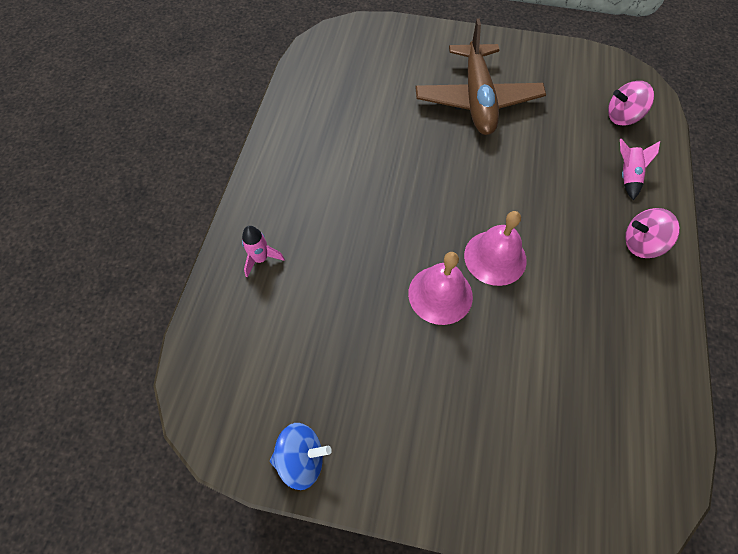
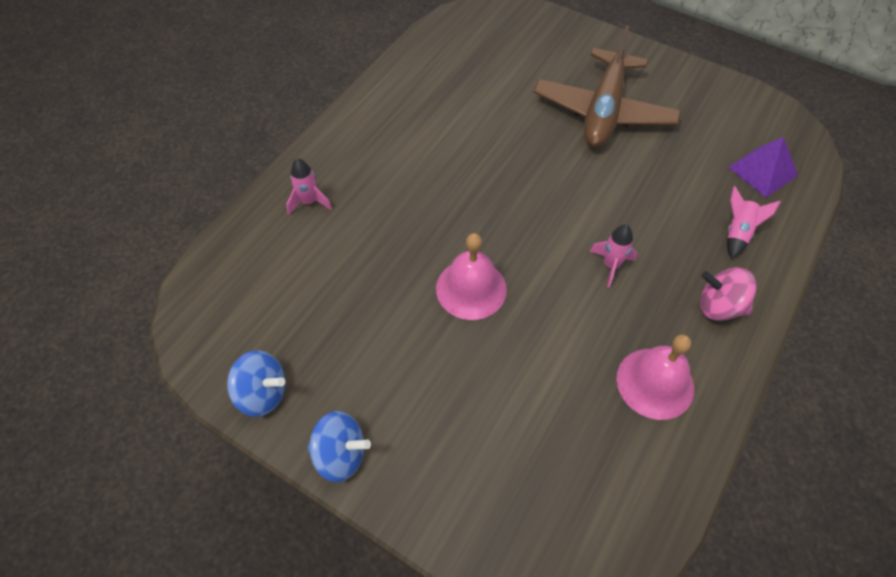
camera: 20 degrees right, 5 degrees down
(397, 490) = (340, 454): none -> blue spinning top
(495, 257) = (546, 271): pink bell -> pink bell (655, 383)
(544, 236) = (611, 265): none -> pink rocket
(622, 117) = (762, 171): pink spinning top -> purple pyramid

